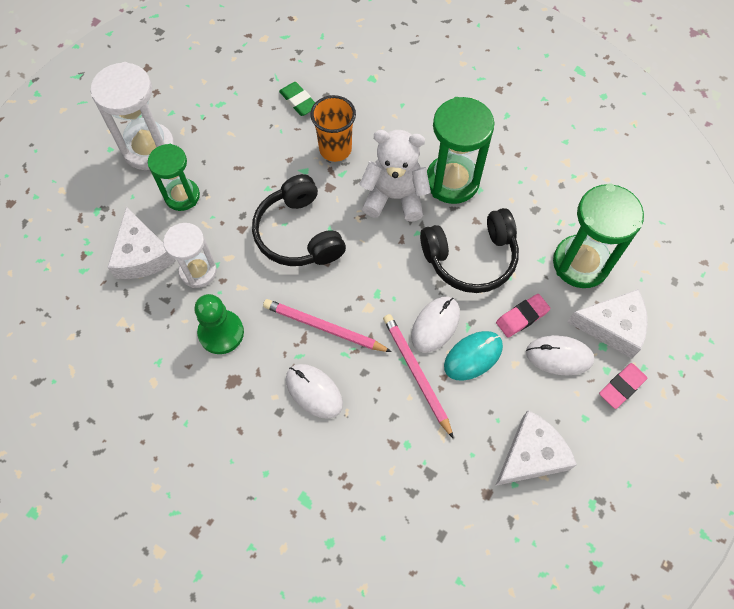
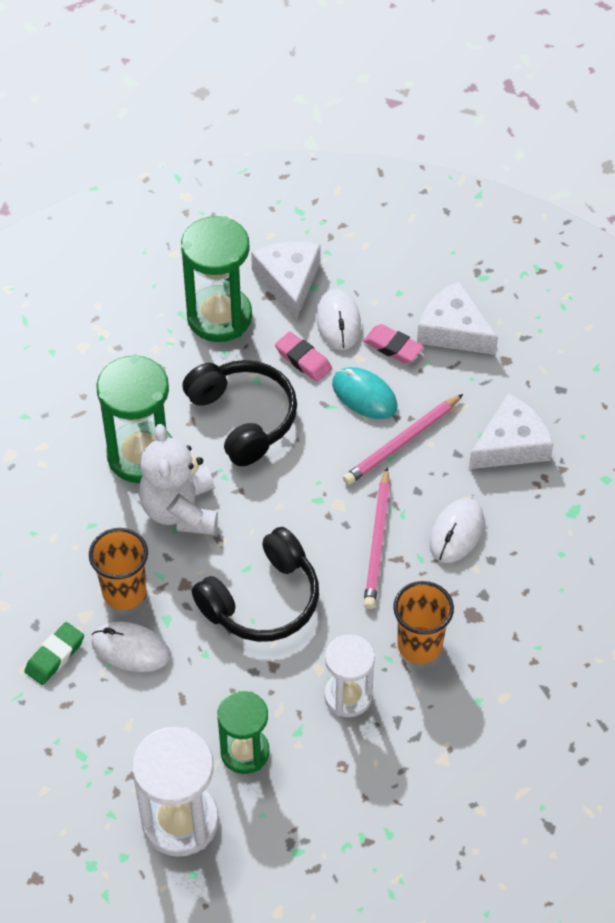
camera: 105 degrees left, 10 degrees down
(142, 255) = (345, 769): white cheese -> white cheese (510, 444)
(221, 333) = (419, 645): green pawn -> orange cup
(435, 325) = (339, 436): white mouse -> white mouse (130, 649)
(621, 387) = (354, 267): pink eraser -> pink eraser (393, 347)

